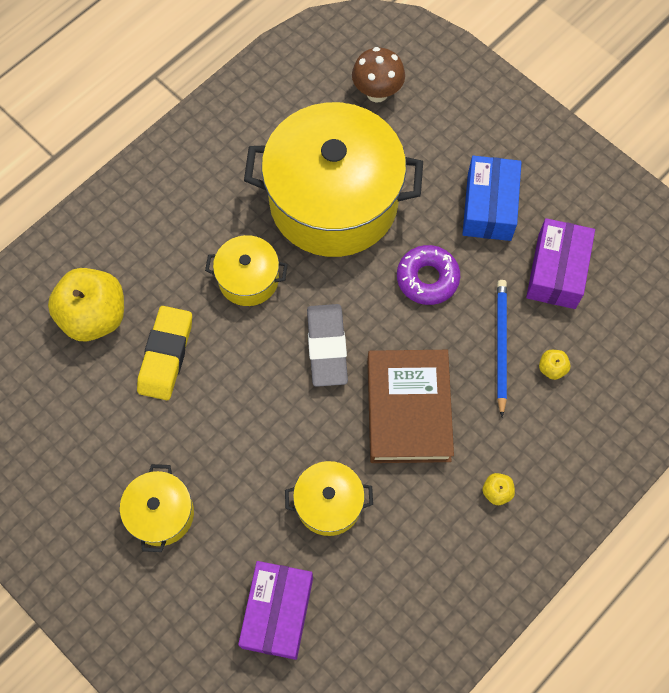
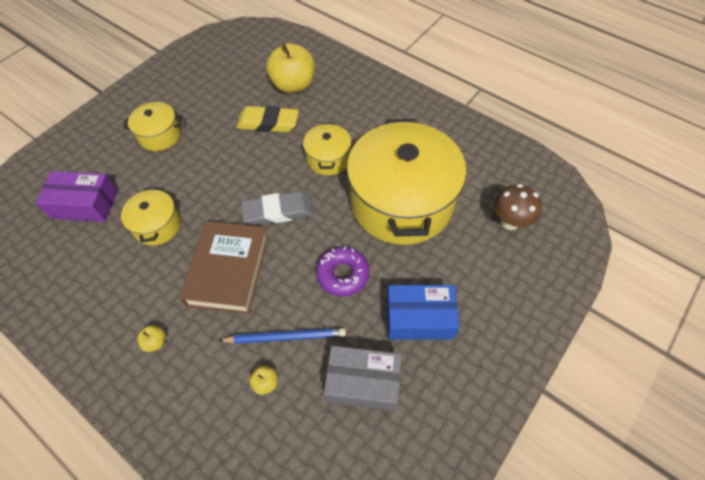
camera: 85 degrees right, 10 degrees down
(408, 409) = (228, 270): brown book -> brown book turned 75 degrees counterclockwise
(556, 271) = (363, 382): purple box -> grey box

